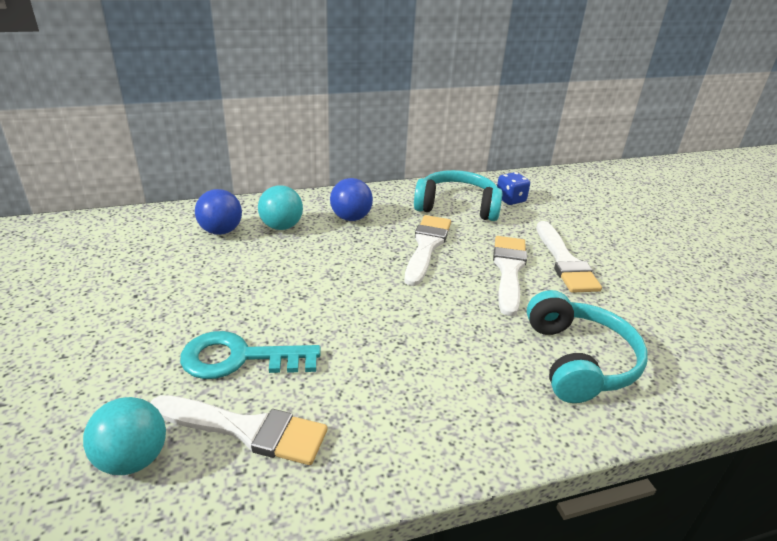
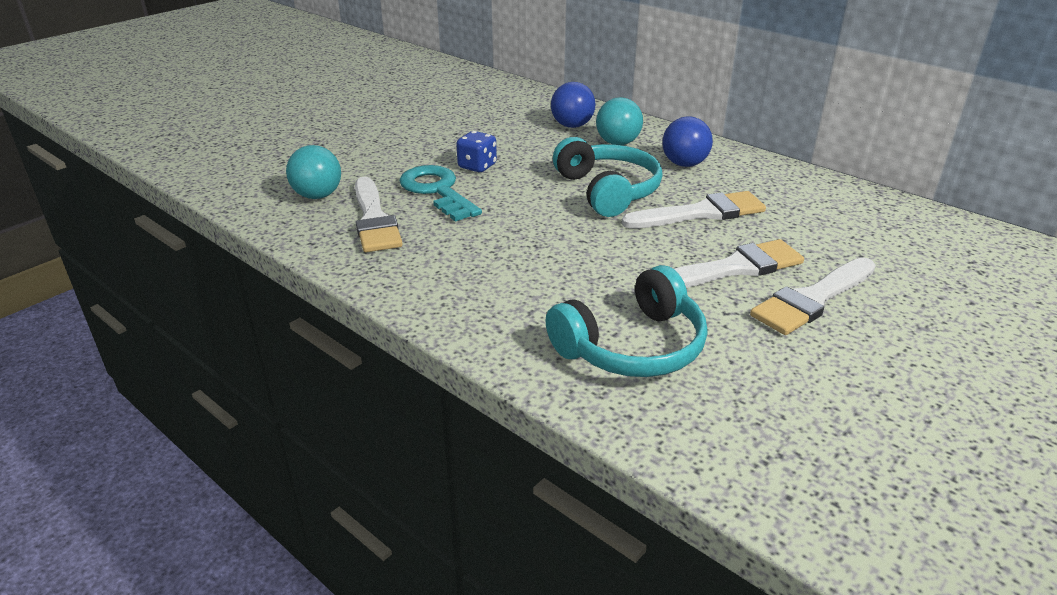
camera: 60 degrees right, 0 degrees up
(457, 206) = (809, 206): turquoise headphones -> turquoise headphones (607, 191)
(510, 200) = (891, 232): blue dice -> blue dice (477, 166)

